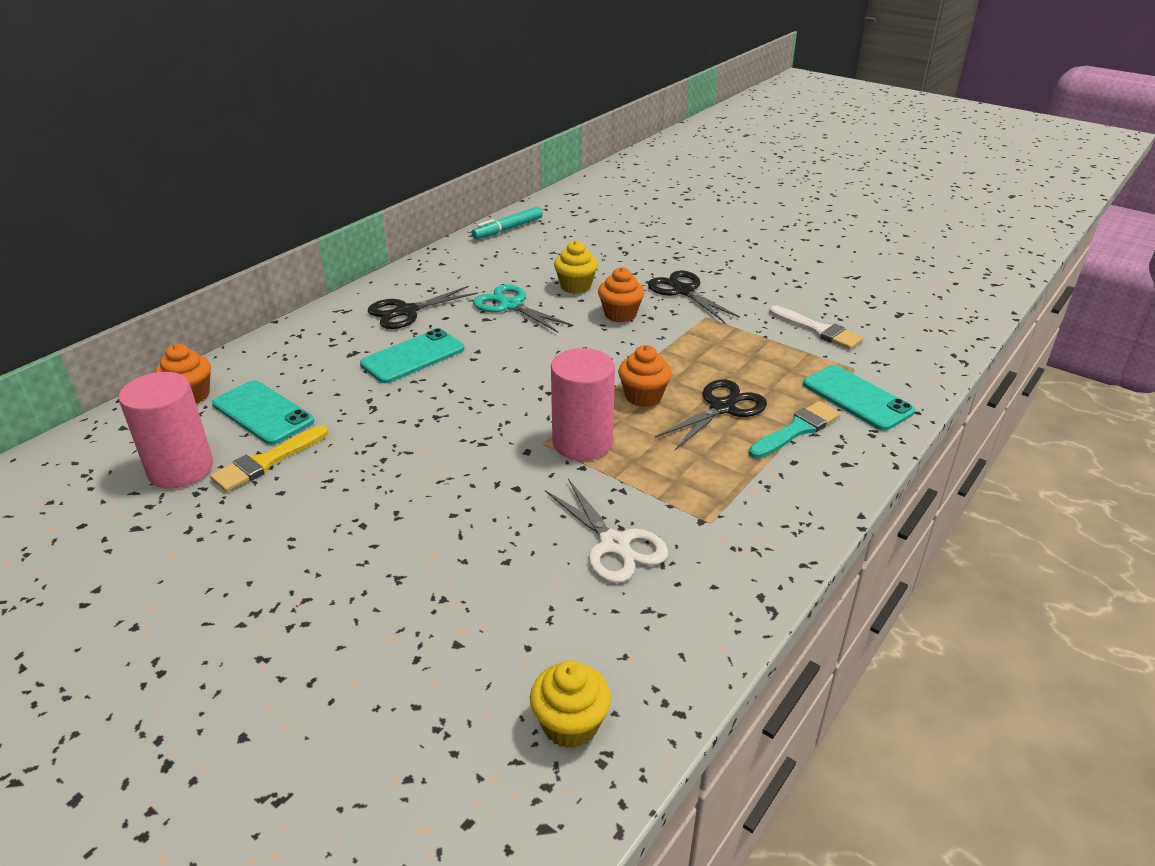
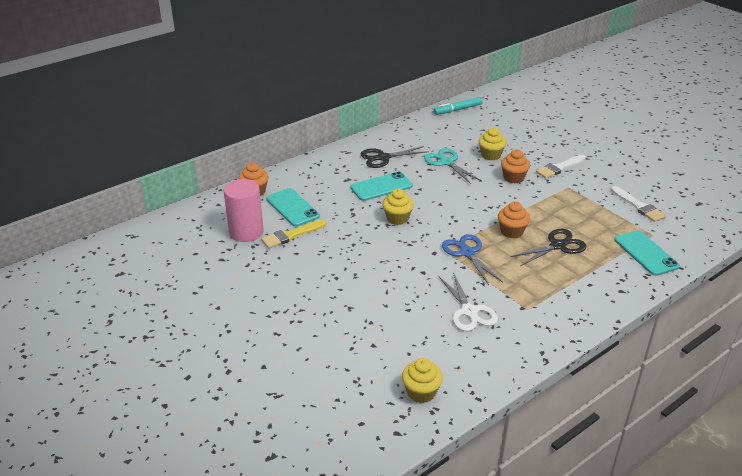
camera: 15 degrees right, 0 degrees up
(451, 403) = (397, 218): none -> yellow cupcake
(582, 442) = (467, 253): pink cylinder -> blue scissors
(683, 291) = (559, 168): black scissors -> white brush
(797, 430) = (599, 266): turquoise brush -> none

